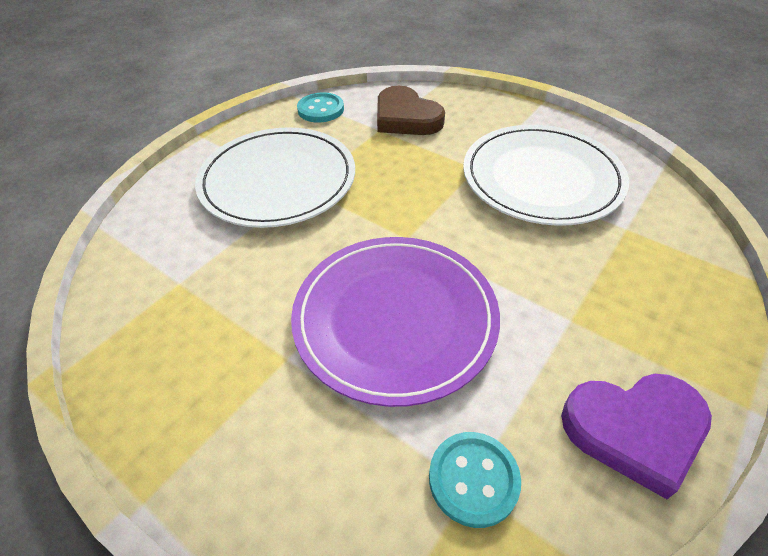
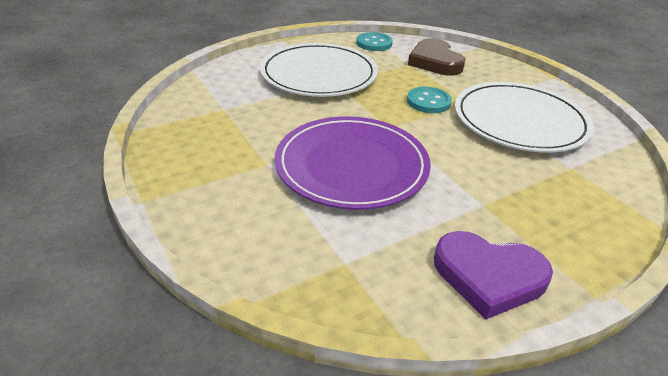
camera: 20 degrees right, 10 degrees down
(473, 479) = (350, 260): turquoise button -> turquoise button (428, 102)

